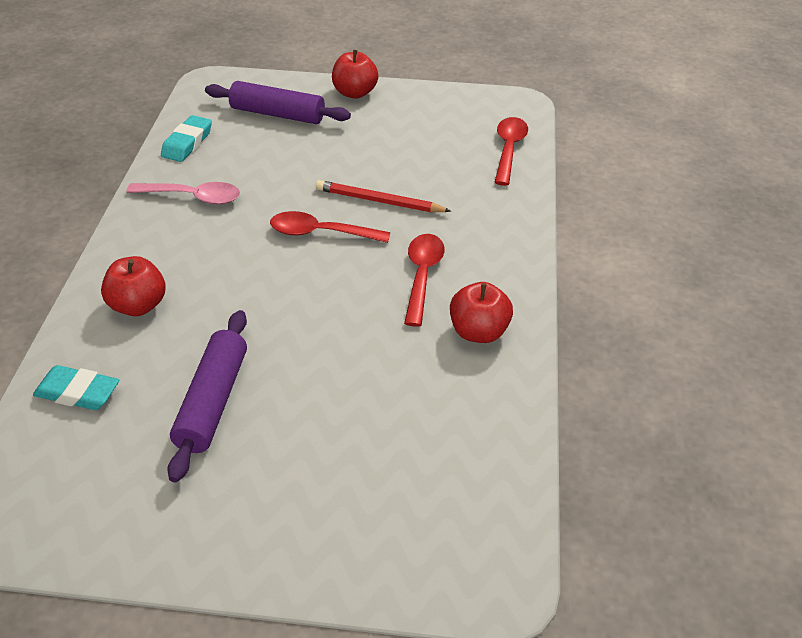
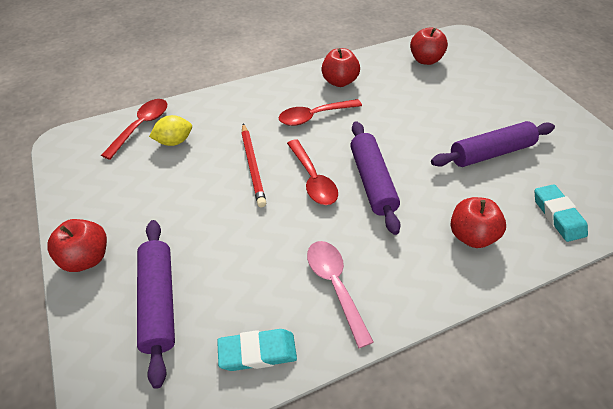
camera: 120 degrees left, 5 degrees up
(275, 273) = (372, 181): none -> purple rolling pin
(463, 466) = (425, 60): none -> red apple
(464, 163) = (174, 141): none -> yellow lemon
(509, 149) = (141, 126): red spoon -> red spoon turned 135 degrees clockwise

